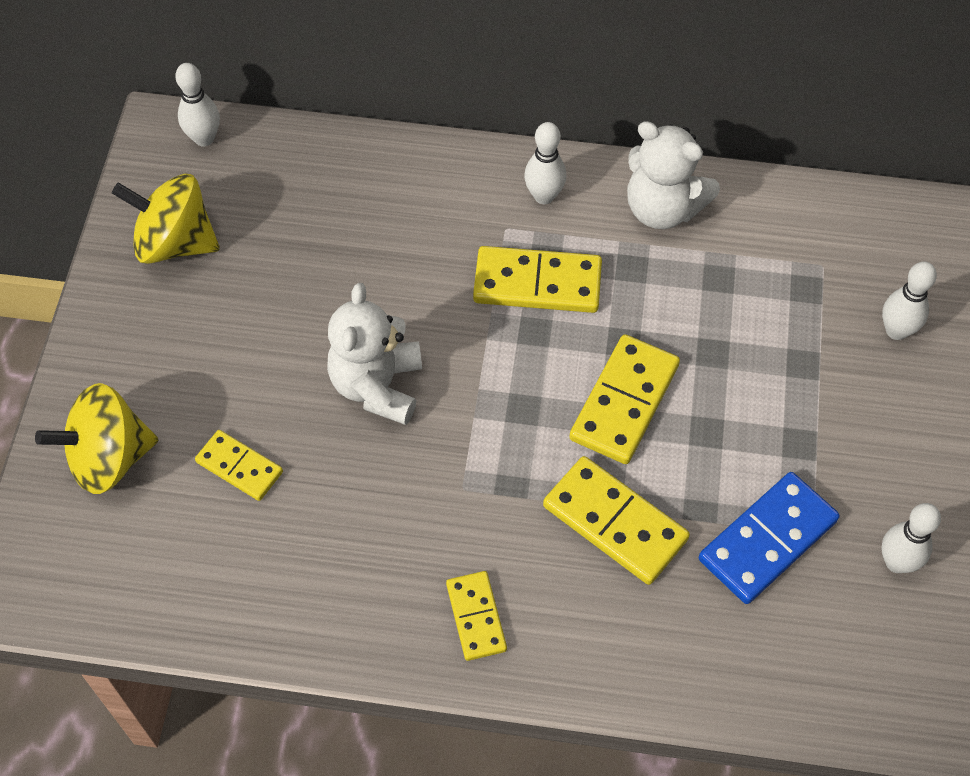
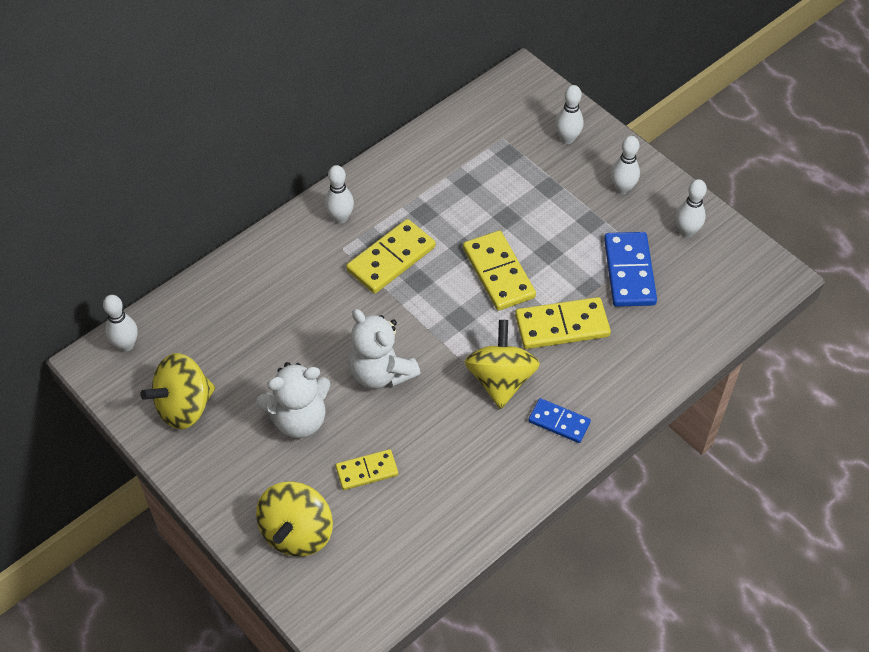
camera: 50 degrees left, 5 degrees down
(476, 617) = (559, 422): yellow domino -> blue domino
(478, 512) = (500, 380): none -> yellow spinning top
(662, 208) = (402, 175): white teddy bear -> white teddy bear (299, 419)
(885, 443) = (622, 189): none -> white bowling pin

